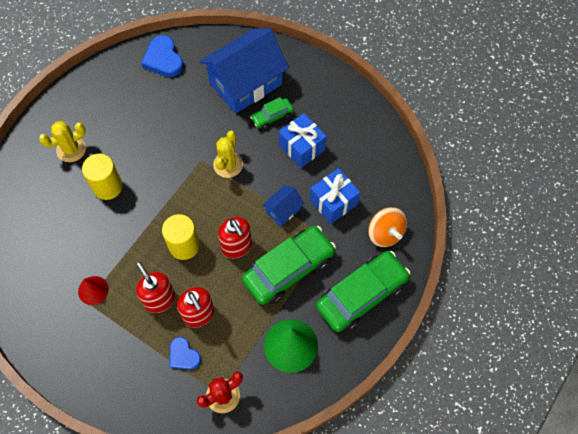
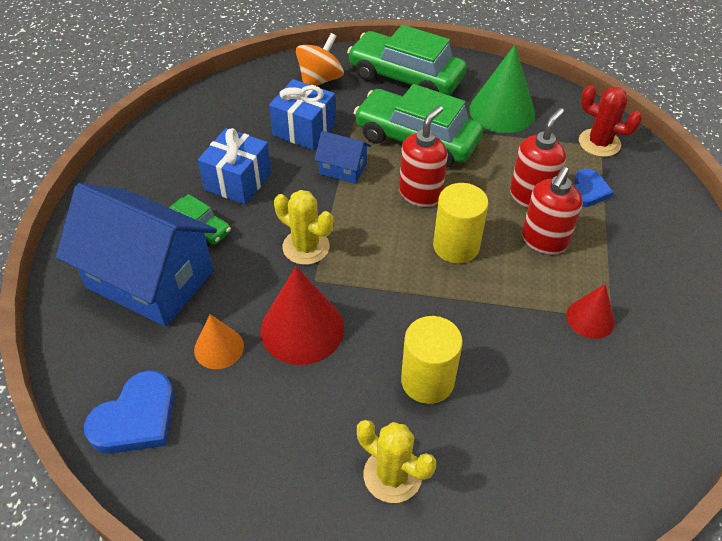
camera: 115 degrees left, 15 degrees down
(173, 142) = (302, 328): none -> red cone
(183, 102) = (219, 348): none -> orange cone
(228, 165) = (306, 247): yellow cactus -> yellow cactus turned 45 degrees clockwise

